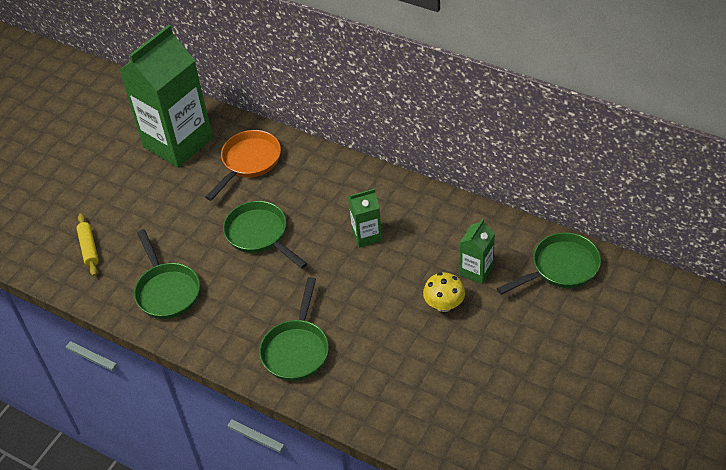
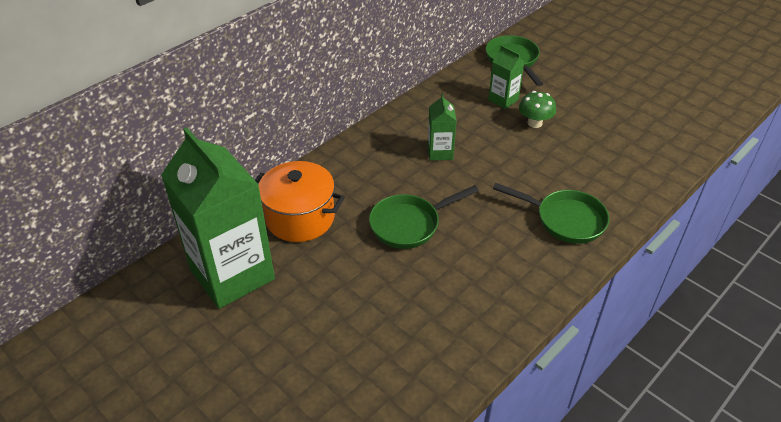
camera: 80 degrees left, 5 degrees down
(89, 248) = (367, 385): yellow rolling pin -> none
(167, 291) = (462, 312): green pan -> none
(249, 162) = (300, 218): orange pan -> orange pot
(444, 305) = (534, 123): yellow mushroom -> green mushroom

